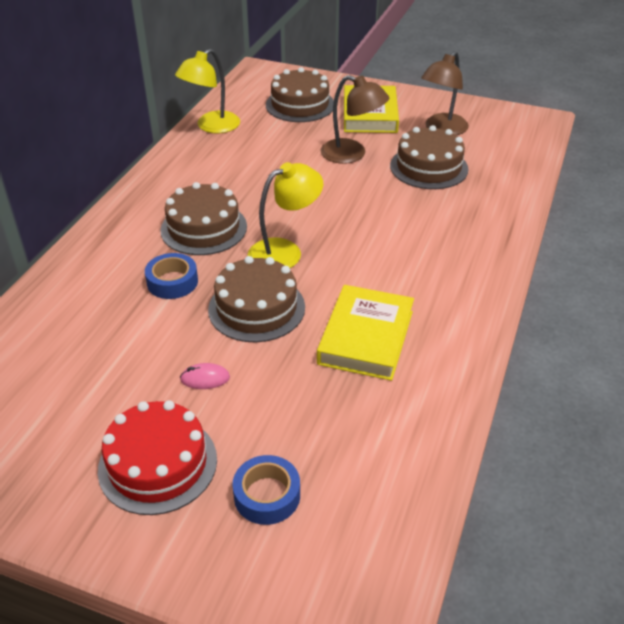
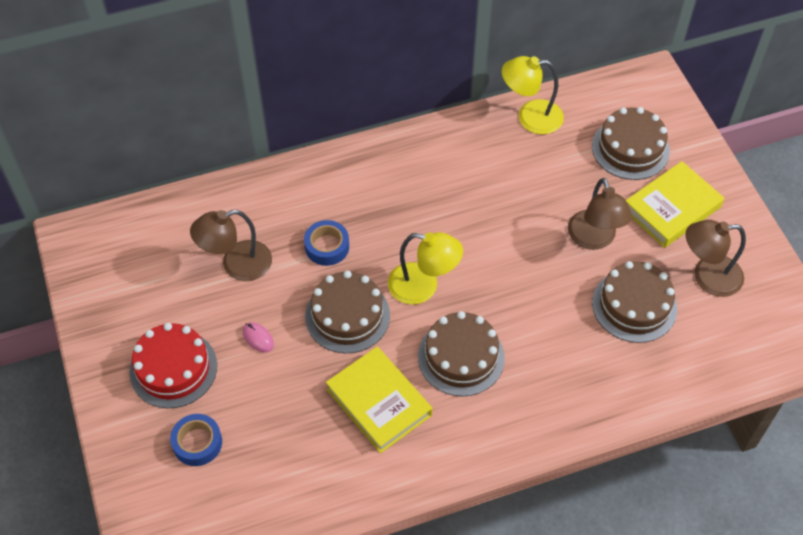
camera: 50 degrees right, 15 degrees up
(108, 348) = (237, 265): none -> brown lamp
(204, 228) = (400, 217): brown cake -> brown cake (461, 357)
(366, 337) = (379, 402): yellow book -> yellow book turned 75 degrees clockwise

